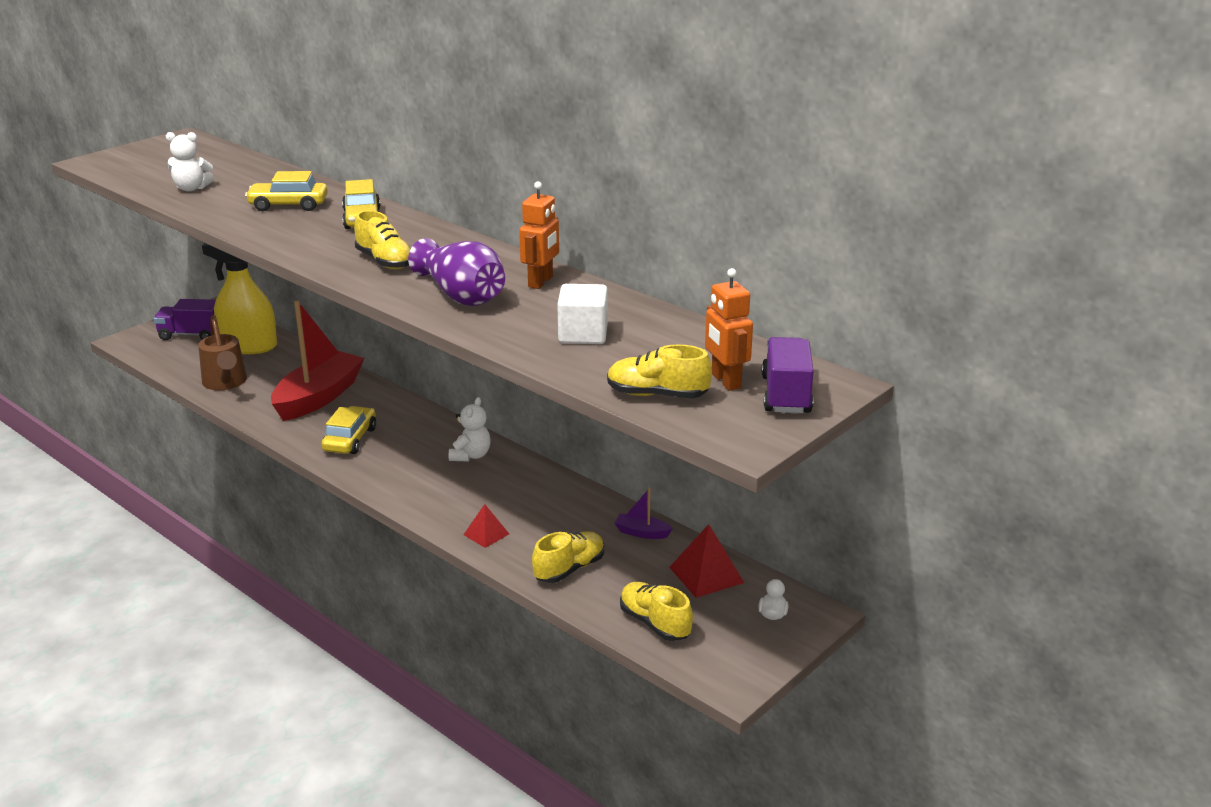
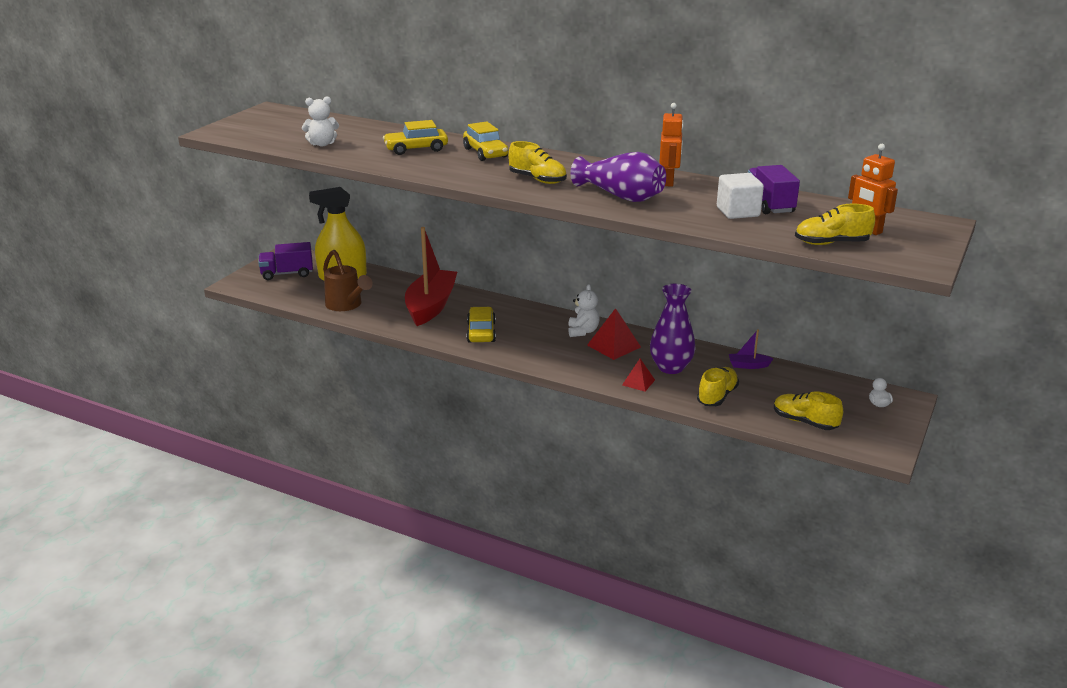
camera: 15 degrees left, 0 degrees up
(541, 520) = (671, 367): none -> purple vase
(706, 575) = (814, 386): red pyramid -> red pyramid (614, 346)
(786, 395) = (915, 233): purple truck -> purple truck (769, 204)

